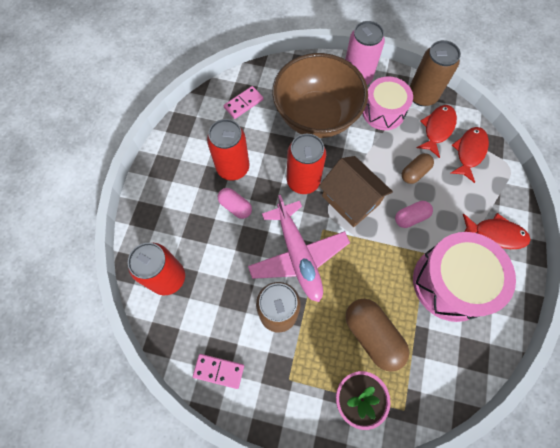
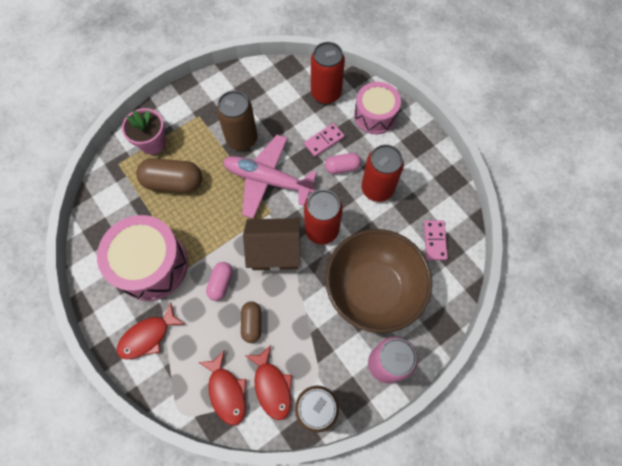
camera: 130 degrees right, 0 degrees up
(219, 371) = (240, 83): pink domino -> pink domino (324, 141)
(383, 111) = (330, 353): pink drum -> pink drum (375, 115)

